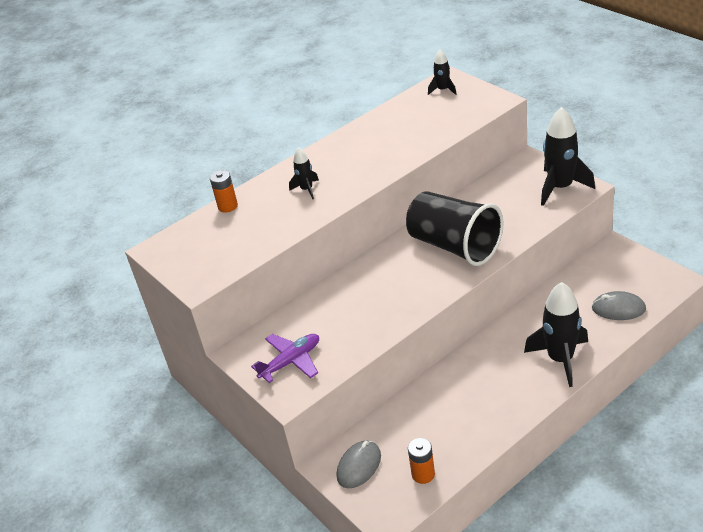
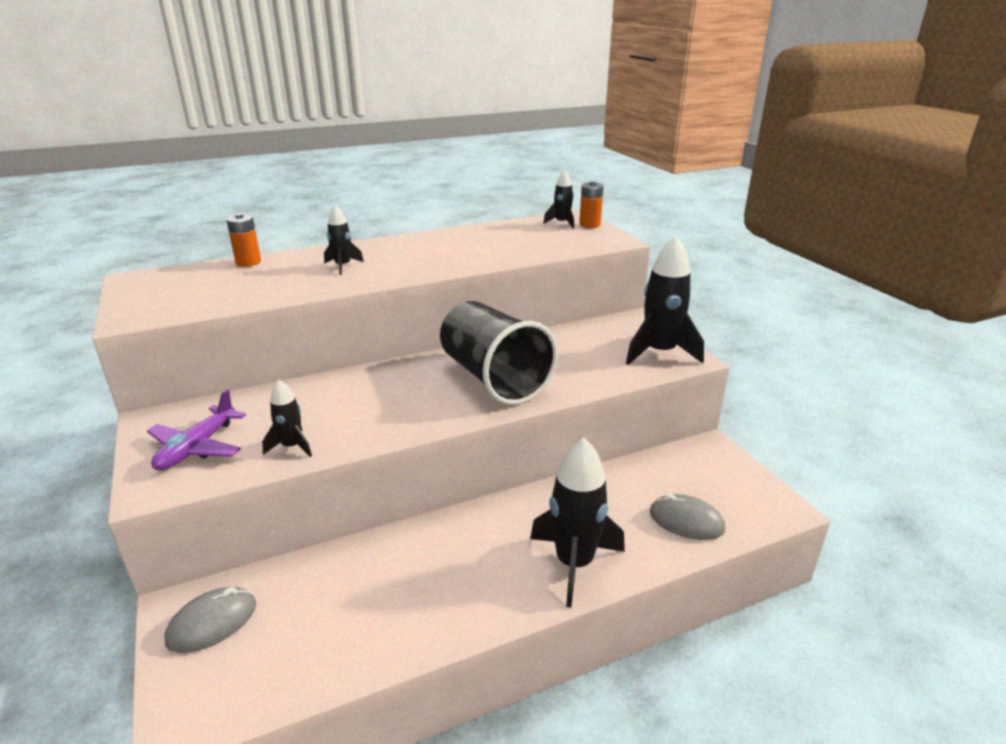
camera: 10 degrees right, 10 degrees down
(291, 361) = (197, 447): purple plane -> purple plane turned 135 degrees clockwise
(355, 341) = (292, 446): none -> black rocket
(423, 474) = (283, 667): orange battery -> orange battery (589, 224)

